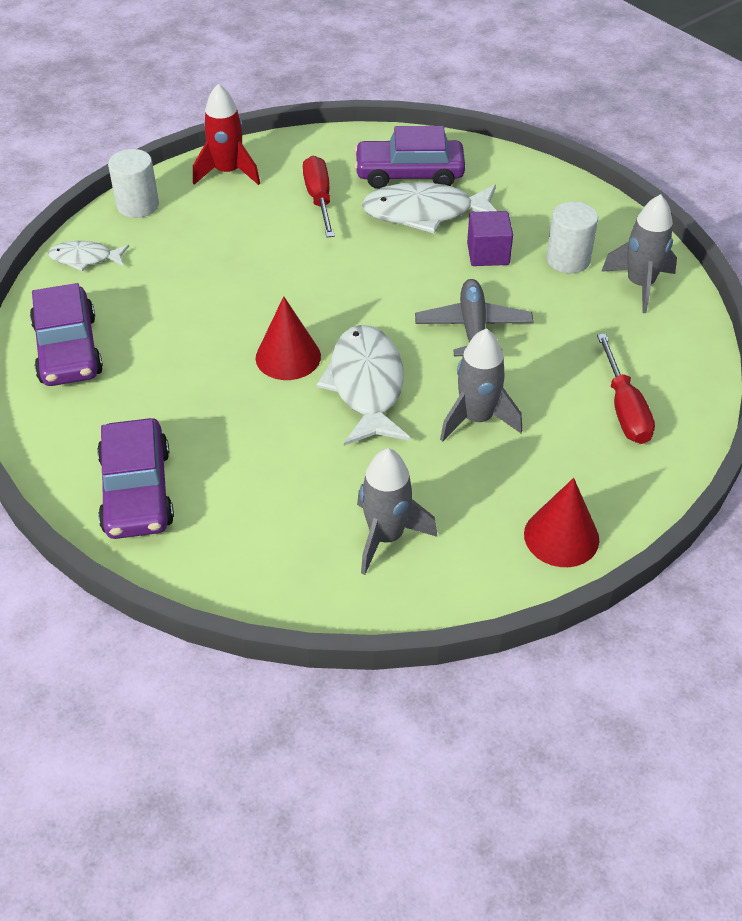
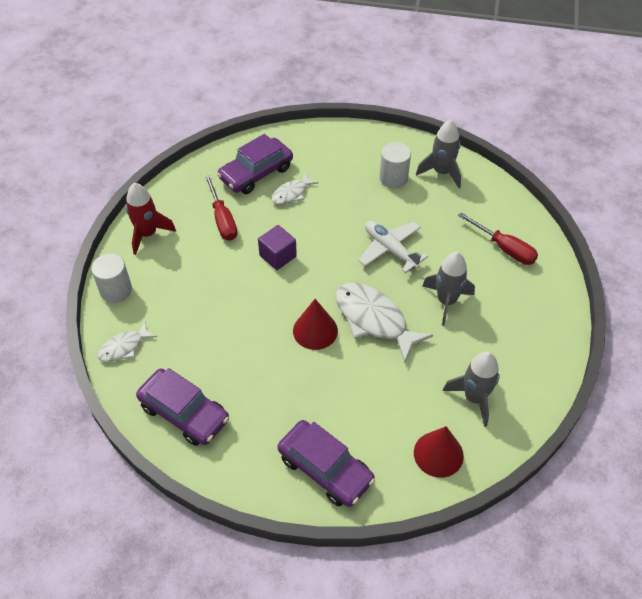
camera: 40 degrees left, 5 degrees up
(319, 199) = (222, 219): red screwdriver -> red screwdriver turned 150 degrees counterclockwise
(425, 213) = (291, 193): white fish -> white fish, size x0.55
(473, 328) = (390, 249): grey plane -> white plane
(488, 254) = (351, 199): purple cube -> purple cube (278, 256)
(561, 536) = (547, 338): red cone -> red cone (438, 454)

